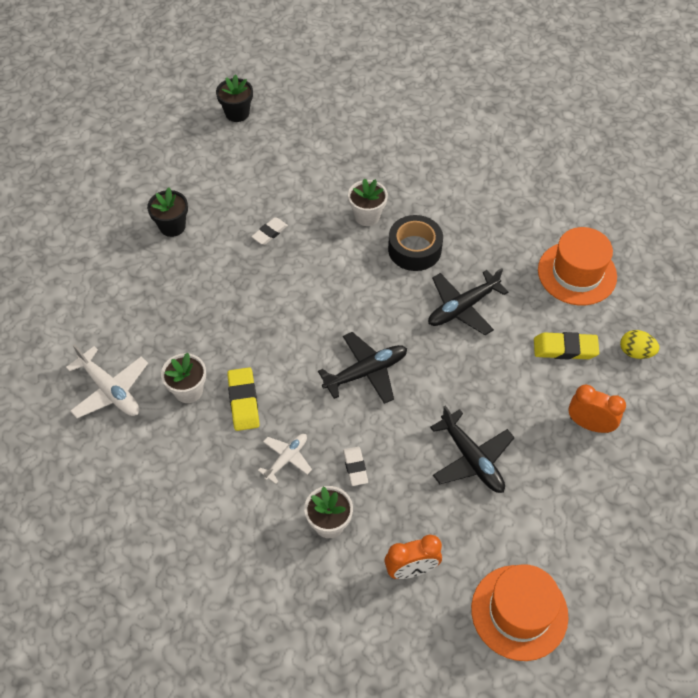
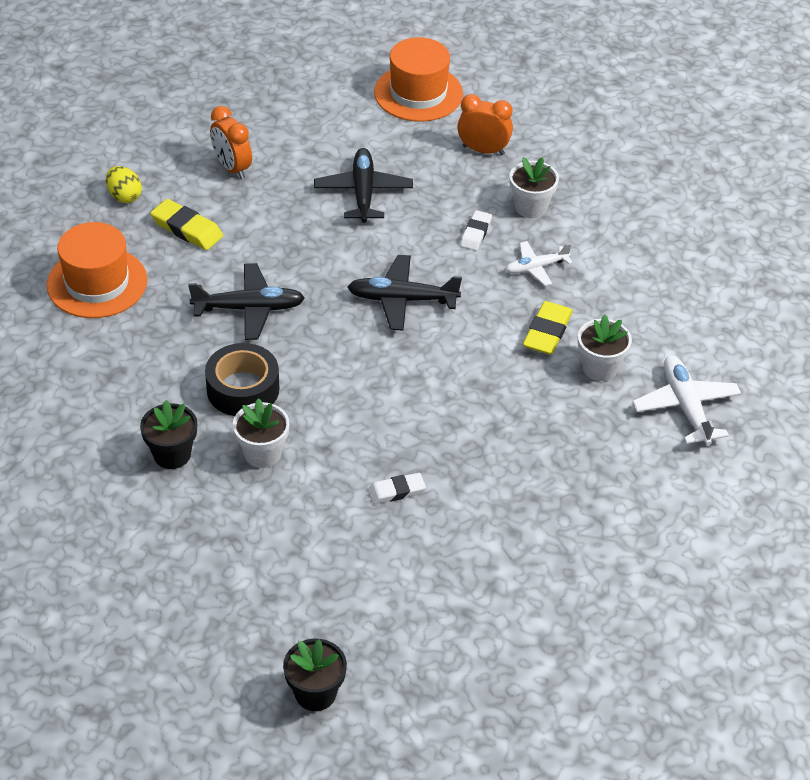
camera: 150 degrees left, 10 degrees down
(172, 226) = (514, 561): black flower pot -> black flower pot (172, 454)

